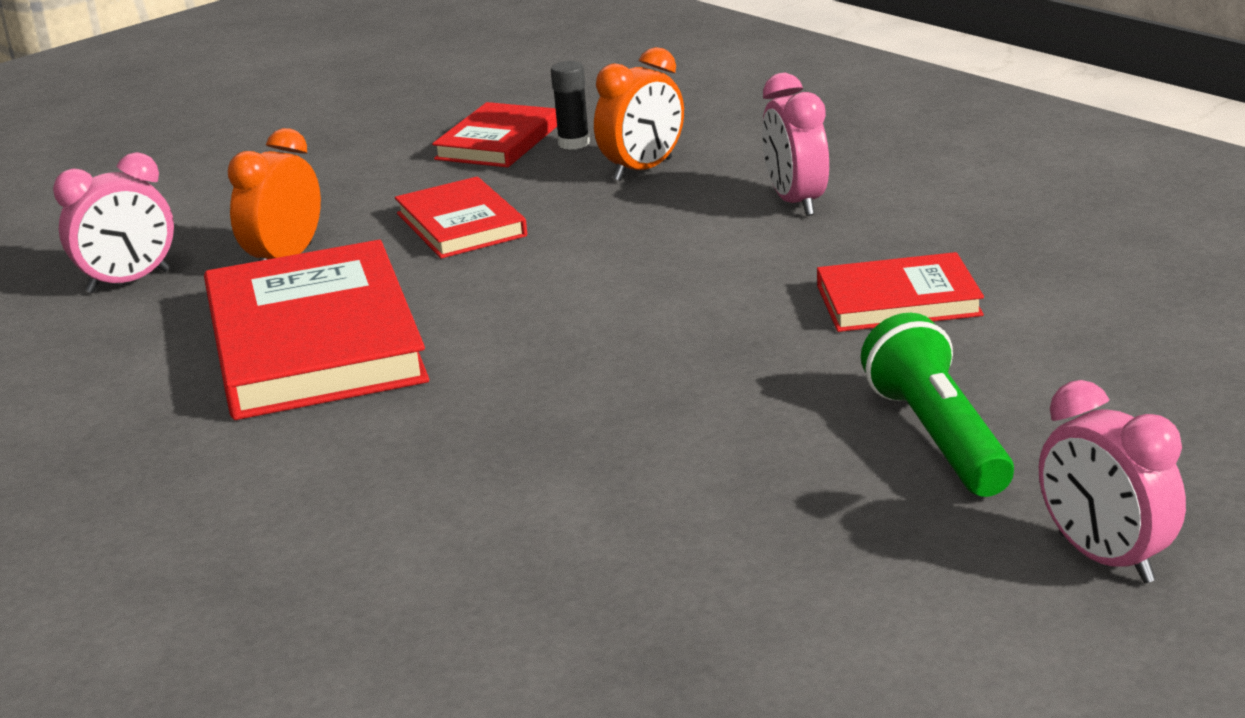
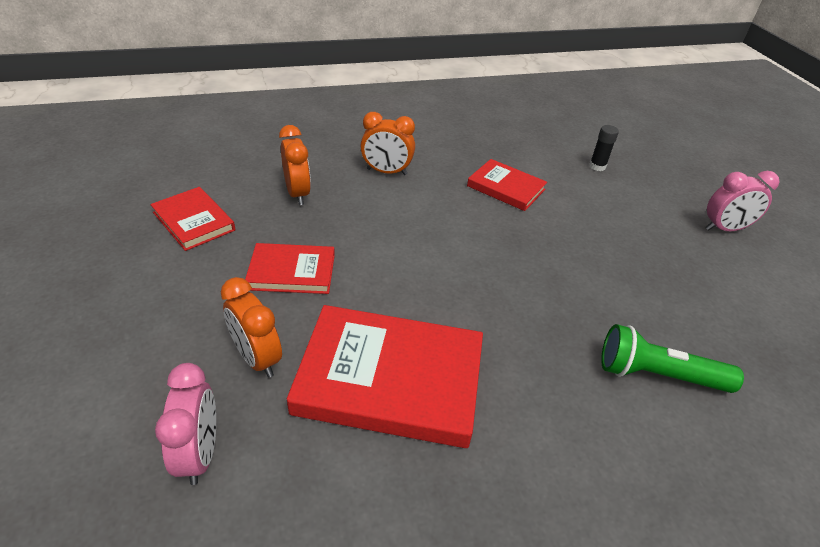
camera: 70 degrees left, 15 degrees up
(574, 143) = (234, 200): black glue stick -> black glue stick (597, 166)
(796, 202) = (386, 172): pink clock -> orange clock
(898, 300) = (506, 188): red book -> red book turned 75 degrees counterclockwise
(938, 437) = (624, 225): green flashlight -> green flashlight (657, 375)

